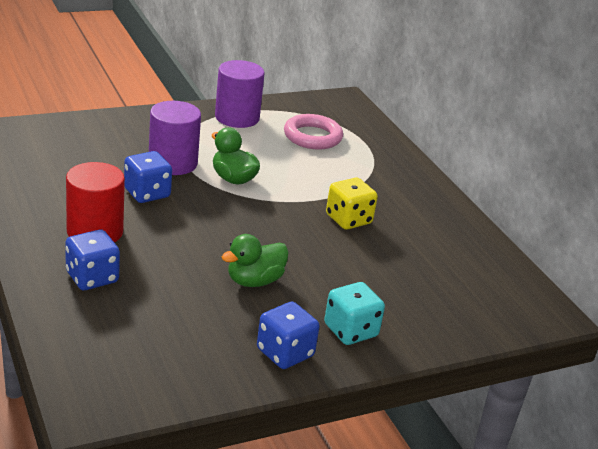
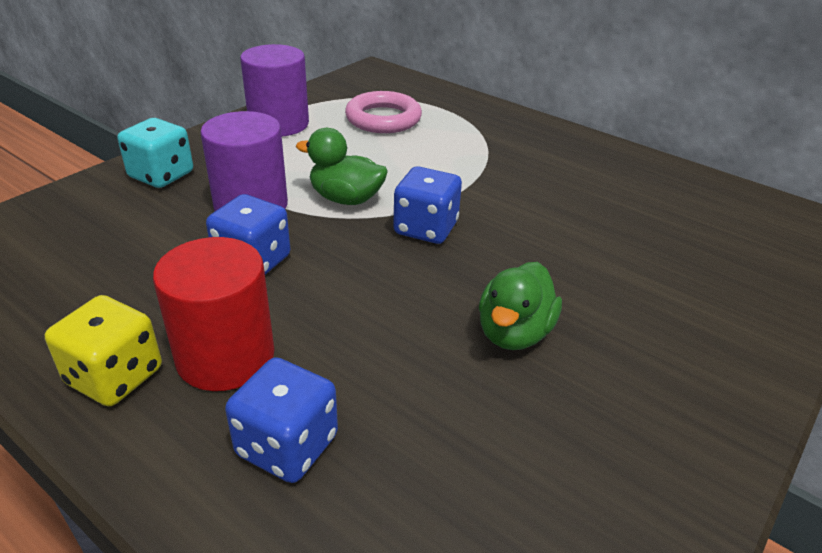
camera: 25 degrees left, 5 degrees up
(285, 353) = (673, 434): blue dice -> blue dice (426, 228)
(348, 219) = (523, 199): yellow dice -> yellow dice (115, 376)
(351, 330) = (698, 351): turquoise dice -> turquoise dice (161, 175)

